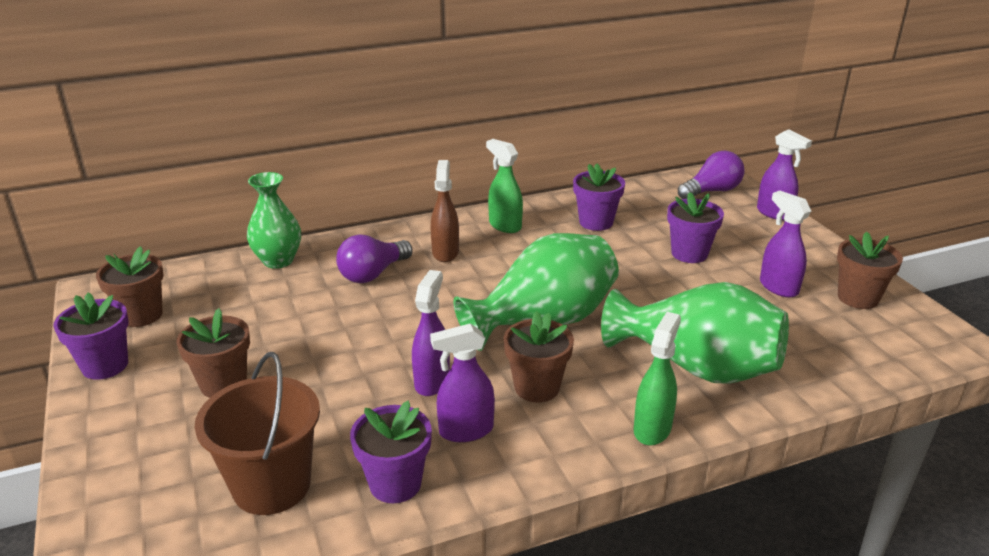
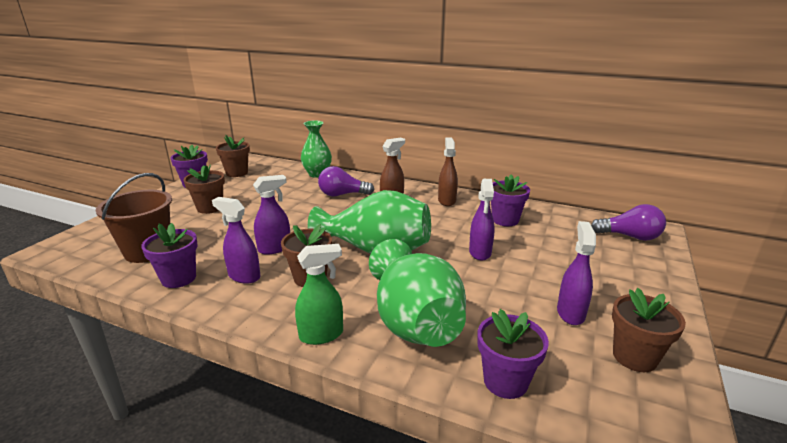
camera: 45 degrees right, 5 degrees down
(504, 226) = (446, 201): green spray bottle -> brown spray bottle
(689, 254) = (537, 262): purple flower pot -> purple flower pot (505, 381)
(774, 213) = (662, 269): purple spray bottle -> purple spray bottle (480, 252)

